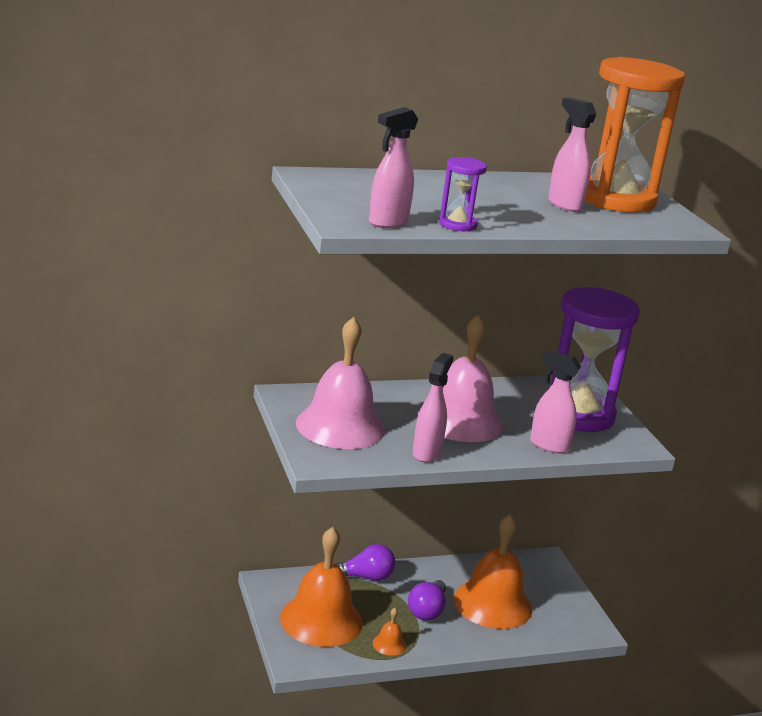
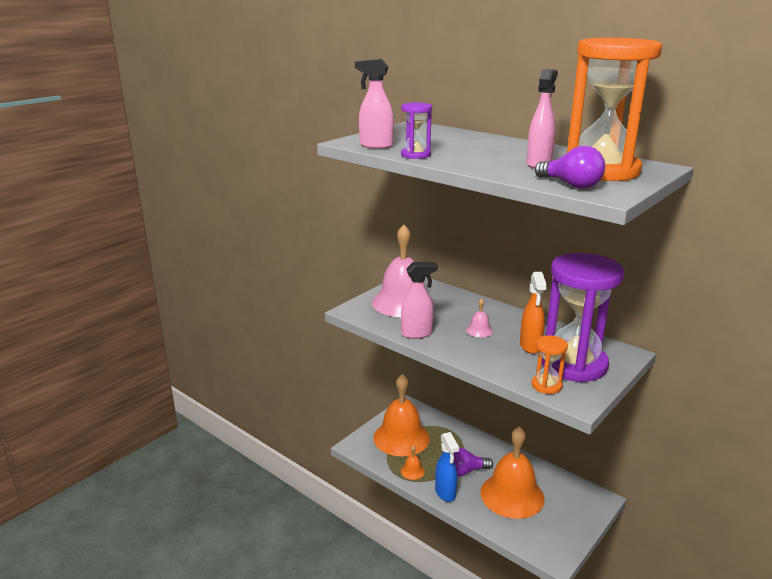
camera: 60 degrees right, 0 degrees up
(365, 577) = (462, 435): purple light bulb -> purple light bulb (570, 185)
(448, 642) = (445, 493): none -> blue spray bottle
(460, 420) = (479, 330): pink bell -> pink bell, size x0.40
(523, 414) = (530, 346): none -> orange spray bottle
(548, 445) = (504, 367): pink spray bottle -> none
(600, 444) = (546, 385): none -> orange hourglass

